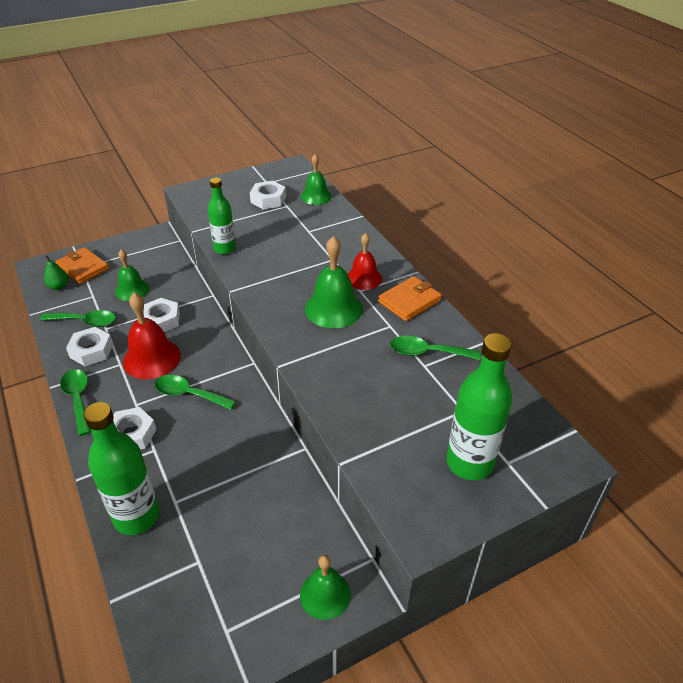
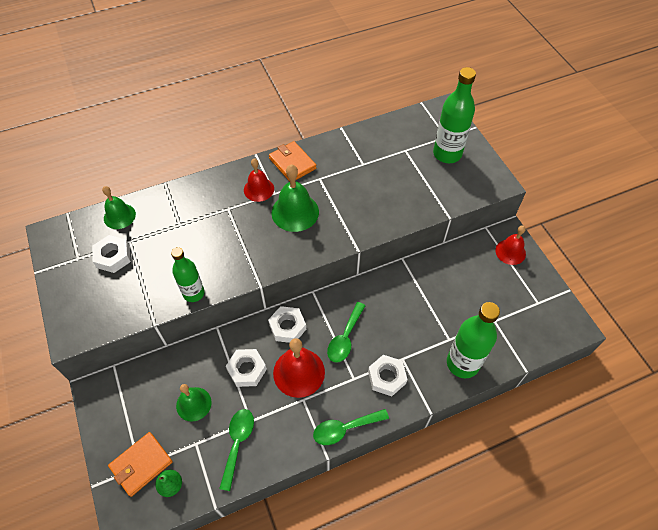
camera: 85 degrees left, 15 degrees up
(91, 351) = (282, 429): white nut -> white nut (287, 327)
(325, 594) = (510, 252): green bell -> red bell
(427, 352) = (350, 160): green spoon -> none

